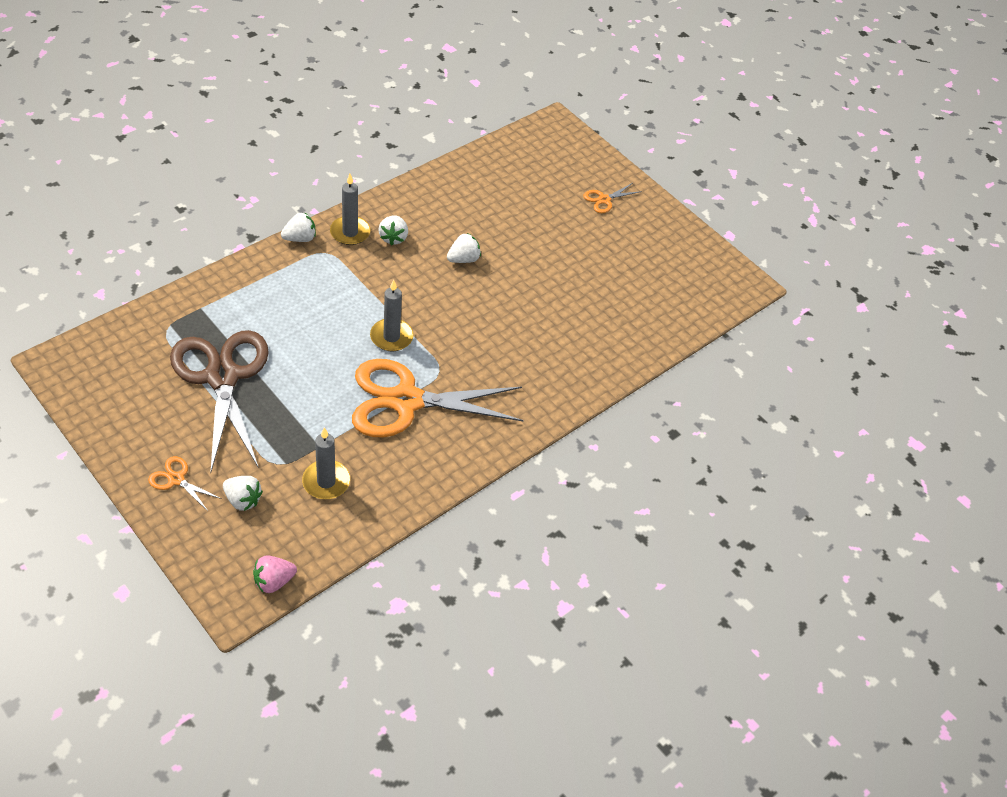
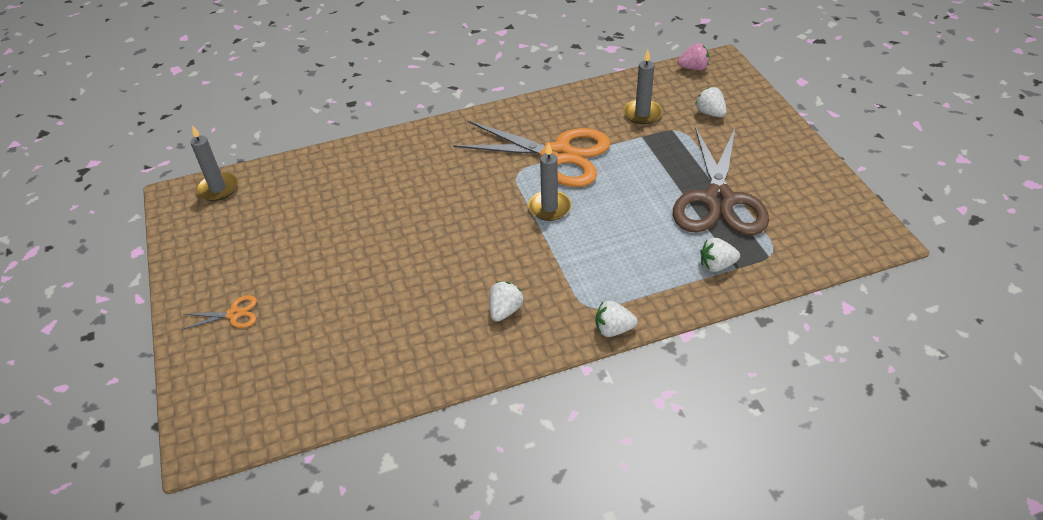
camera: 150 degrees left, 5 degrees down
(176, 479) = (762, 133): orange scissors -> none
(350, 232) = (552, 326): grey candle -> grey candle (218, 189)
(463, 259) = (439, 271): white strawberry -> white strawberry (717, 265)

